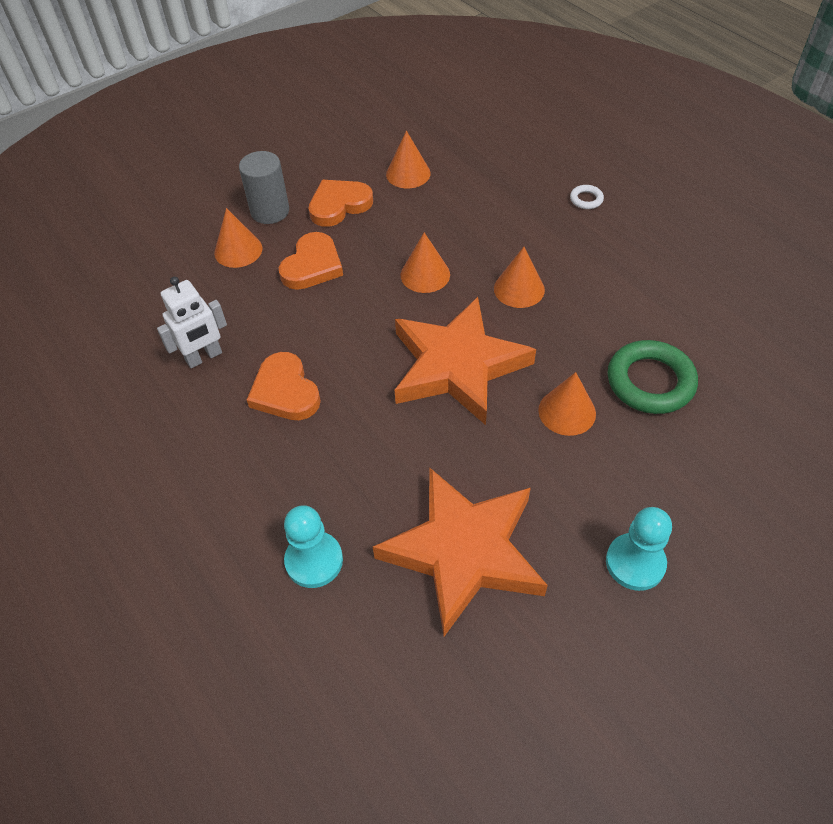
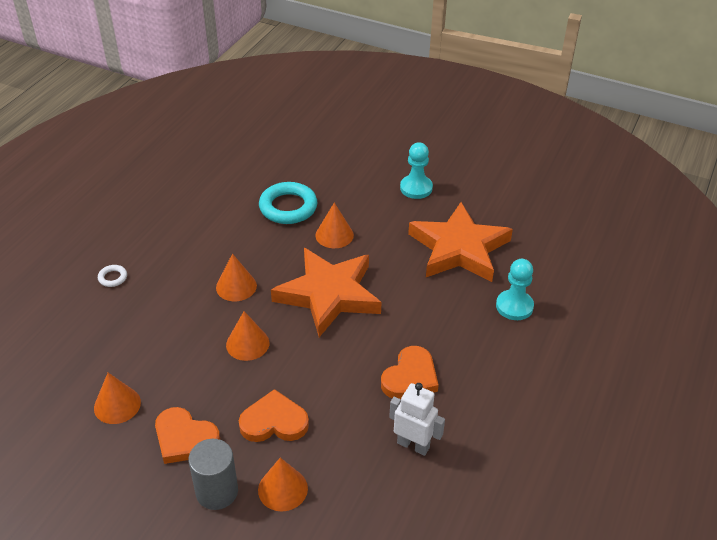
camera: 120 degrees left, 10 degrees down
(650, 382) = (288, 207): green ring -> turquoise ring

